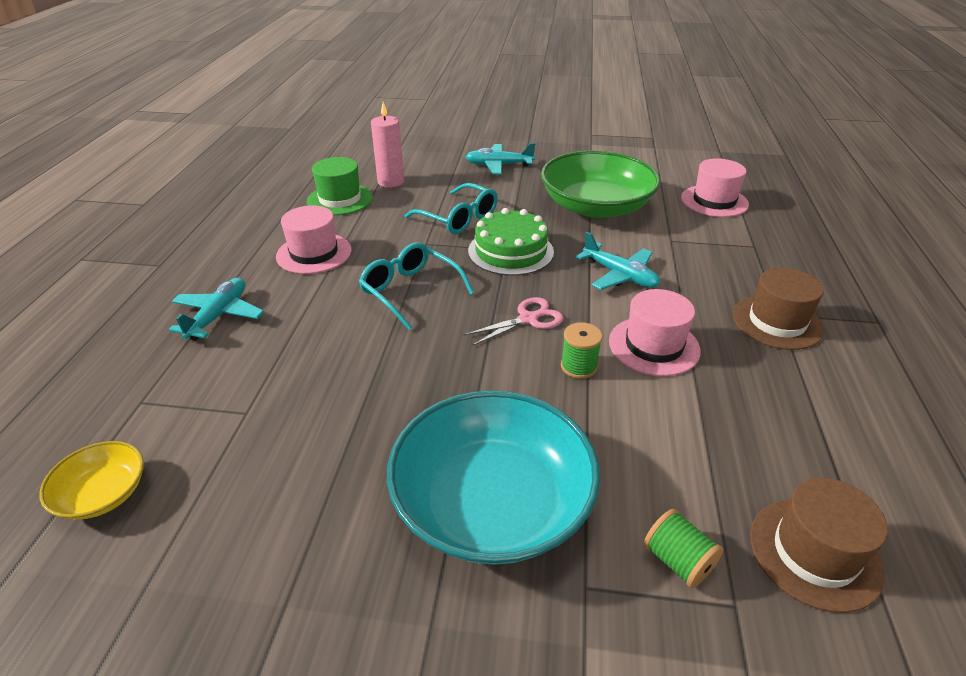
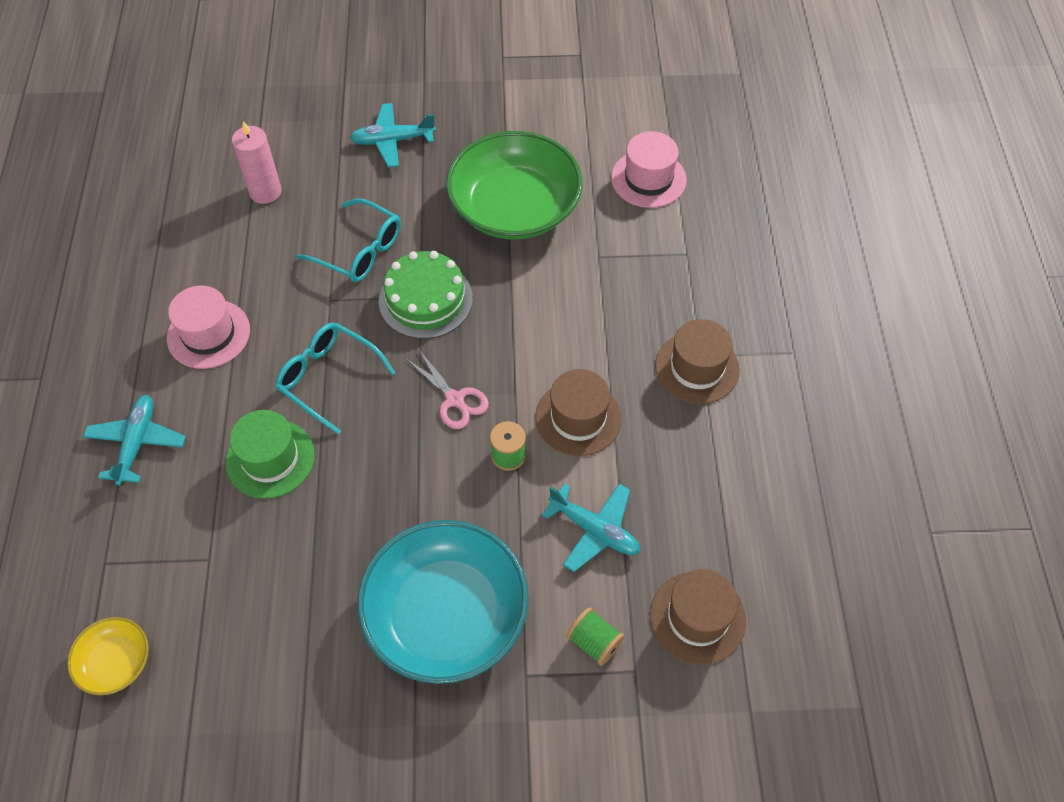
camera: 10 degrees left, 20 degrees up
(340, 199) = (212, 234): green hat -> green hat (270, 458)
(528, 319) = (455, 400): pink scissors -> pink scissors turned 90 degrees clockwise
(620, 275) = (544, 322): turquoise plane -> turquoise plane (594, 530)
(654, 346) = (578, 418): pink hat -> brown hat

